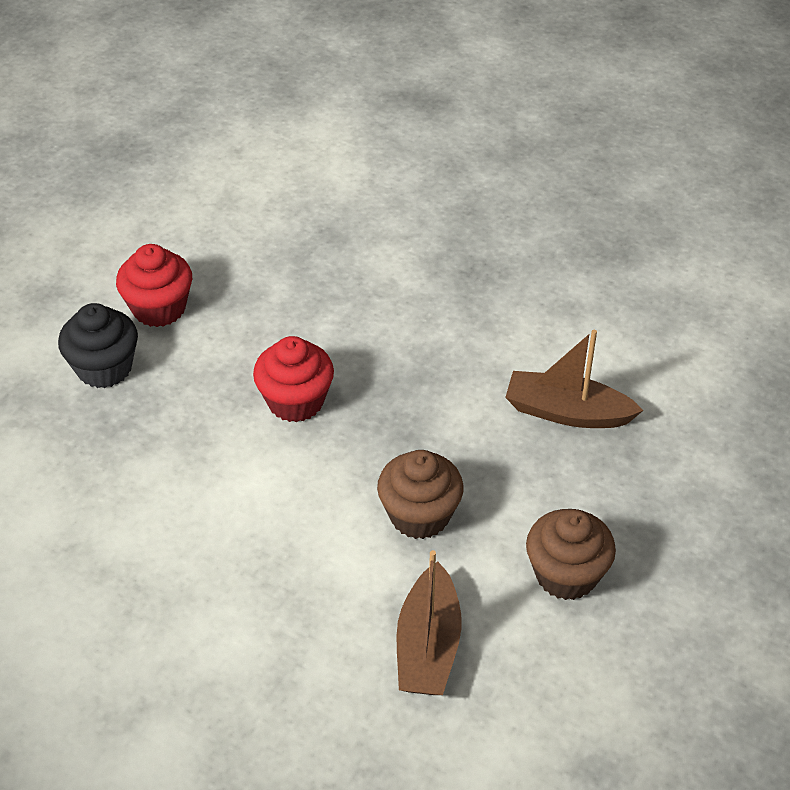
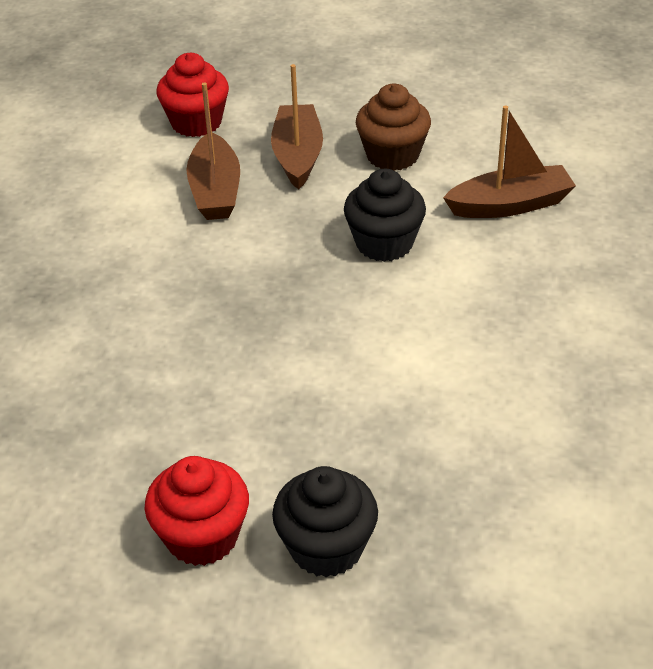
camera: 110 degrees left, 5 degrees down
(295, 401) = (292, 364): red cupcake -> red cupcake (196, 123)
(419, 515) = (384, 243): brown cupcake -> black cupcake
(600, 492) = (297, 156): none -> brown boat

